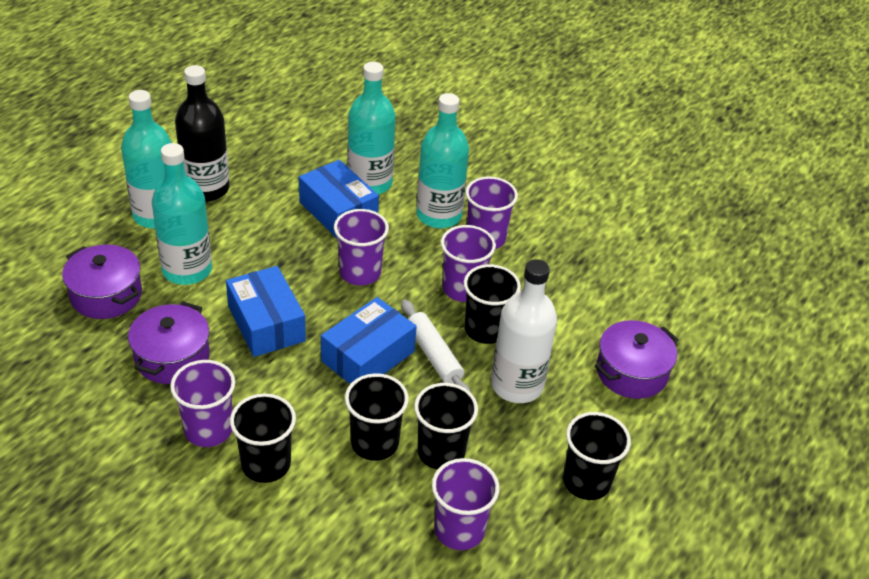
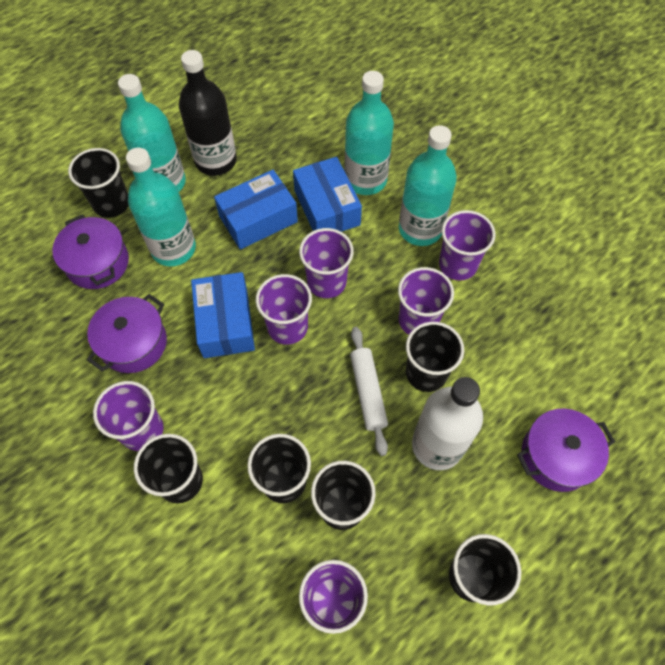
camera: 20 degrees right, 20 degrees up
(103, 241) = (111, 203): none -> black cup
(333, 316) = (287, 327): none -> purple cup
(368, 356) = (306, 380): blue box -> blue box (258, 219)

